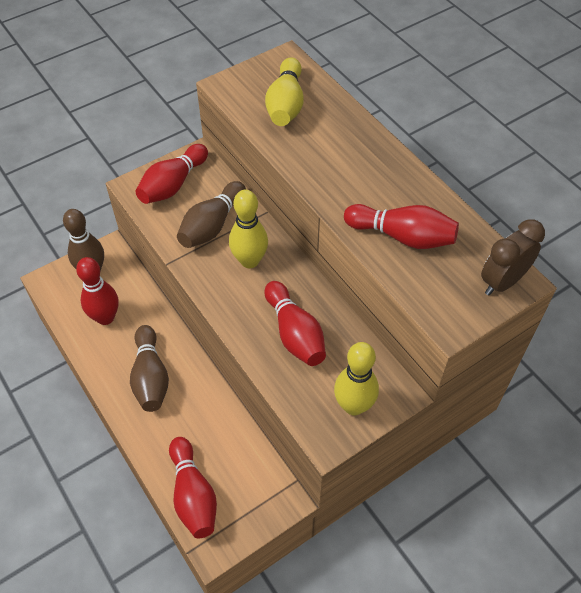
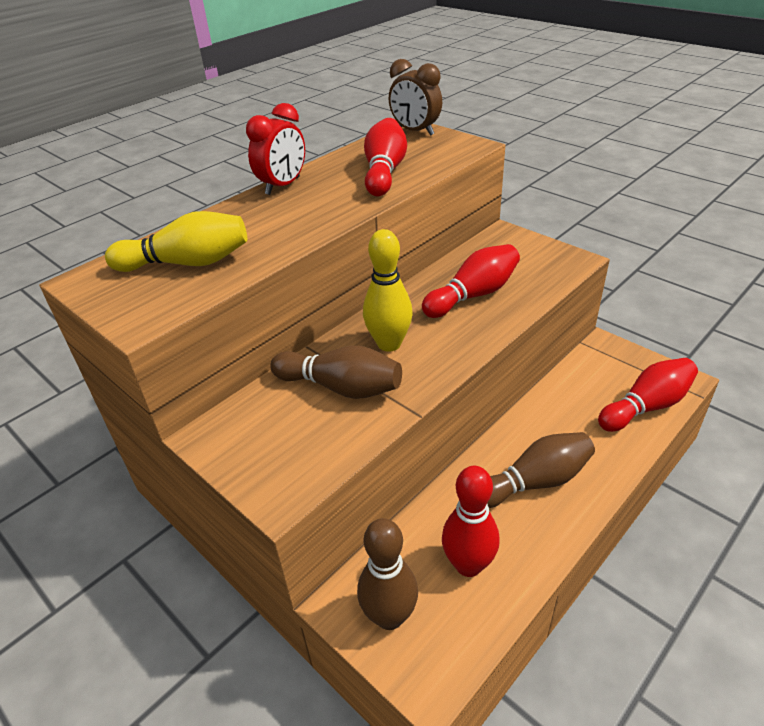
camera: 100 degrees left, 15 degrees down
(173, 185) = (270, 447): red bowling pin -> none
(354, 406) = (531, 252): yellow bowling pin -> none
(396, 162) = (283, 186): none -> red clock

